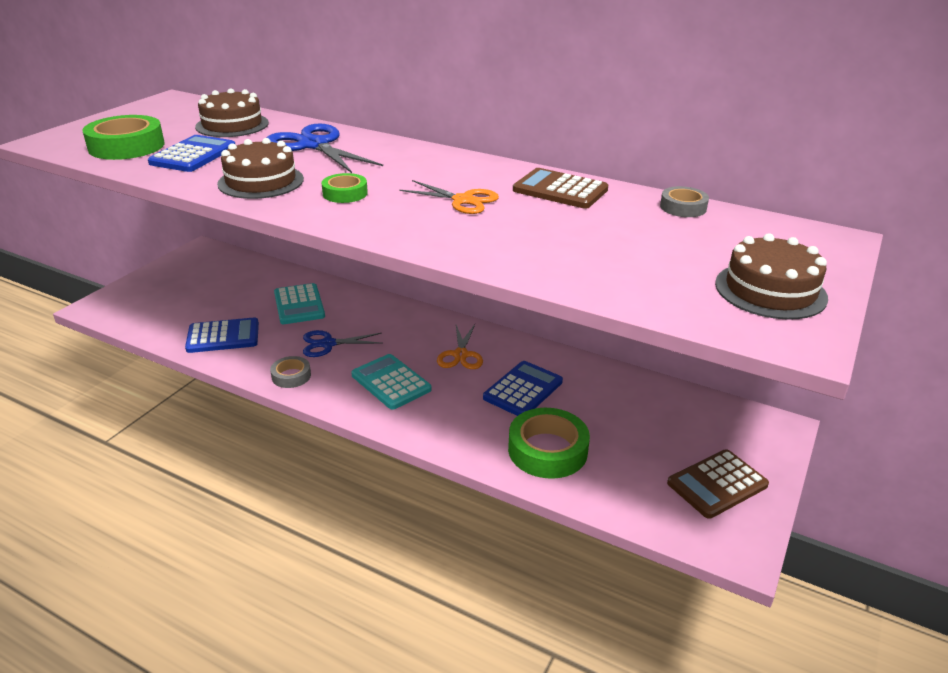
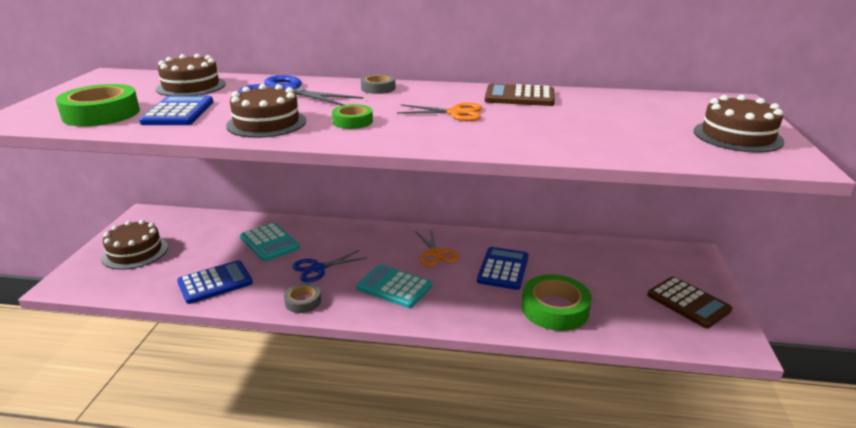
camera: 20 degrees left, 5 degrees down
(171, 288) = (135, 252): none -> brown cake
(683, 207) = (617, 96): grey tape -> grey tape (378, 88)
(717, 484) = (688, 303): brown calculator -> brown calculator turned 75 degrees counterclockwise

